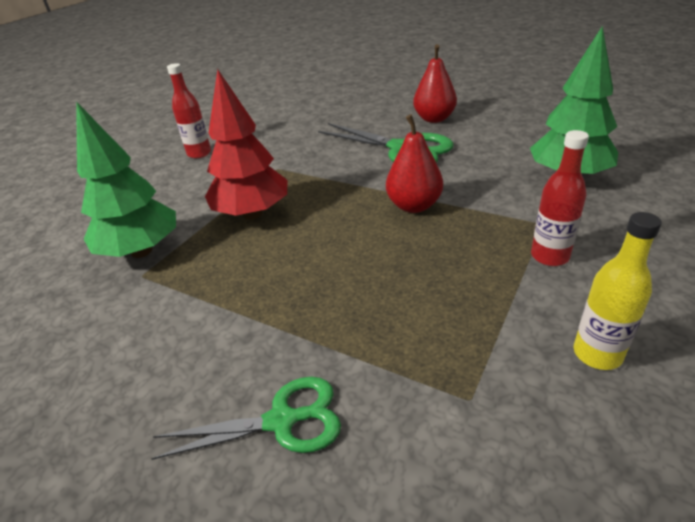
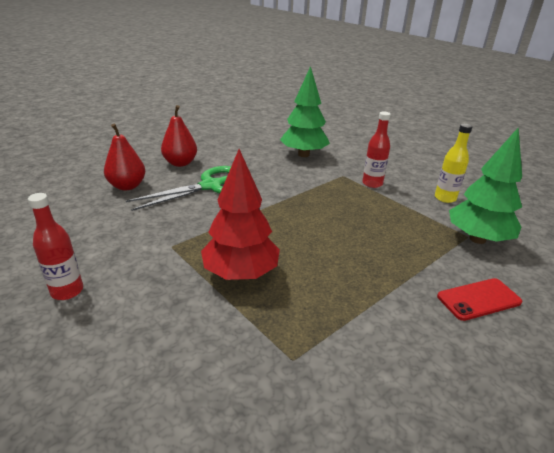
camera: 75 degrees left, 5 degrees down
(141, 251) = (249, 357): green tree -> green tree (477, 239)
(282, 421) = (478, 299): green scissors -> red phone
(414, 206) = (293, 203): red pear -> red pear (127, 186)

